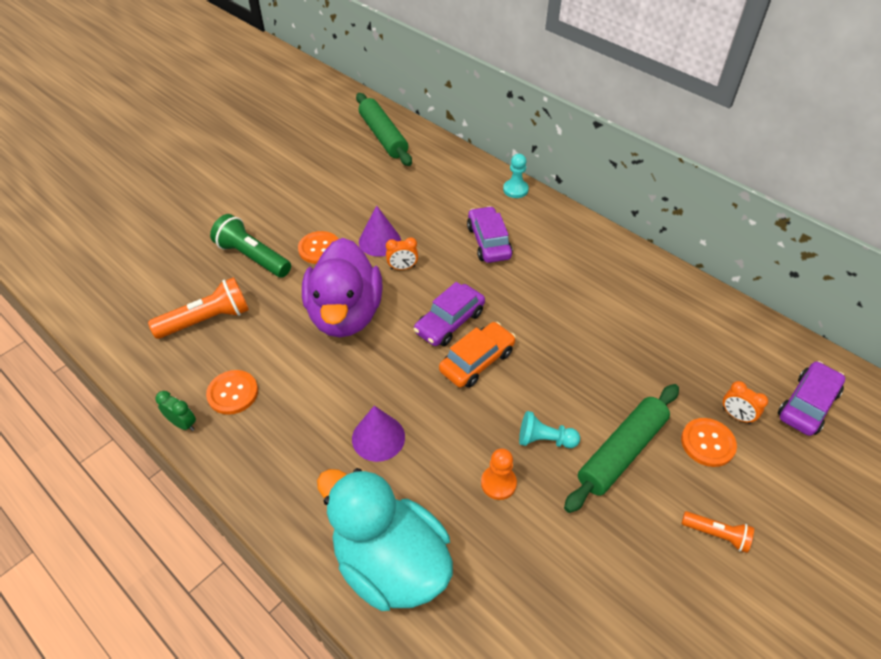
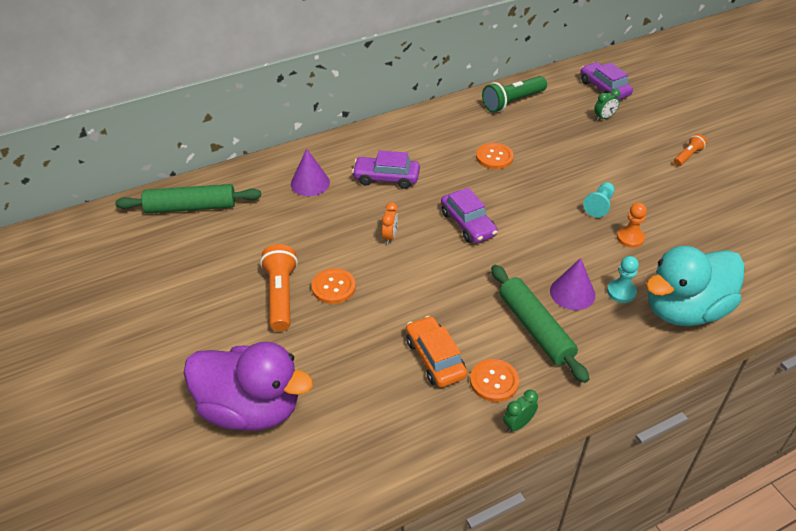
camera: 70 degrees left, 5 degrees down
(207, 320) = (391, 390): orange flashlight -> orange flashlight (281, 295)
(253, 257) = (317, 340): green flashlight -> green flashlight (512, 102)
(345, 314) = (430, 286): purple duck -> purple duck (250, 409)
(379, 241) = (347, 243): purple cone -> purple cone (310, 183)
(477, 361) = (515, 219): orange car -> orange car (435, 358)
(515, 190) = (330, 145): turquoise pawn -> turquoise pawn (621, 292)
(621, 452) = (619, 174): green rolling pin -> green rolling pin (535, 328)
(707, 443) = (622, 136): orange button -> orange button (494, 157)
(736, 415) = (604, 117): orange clock -> green clock

